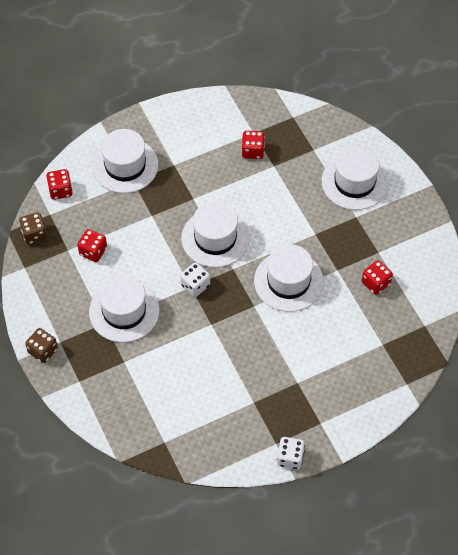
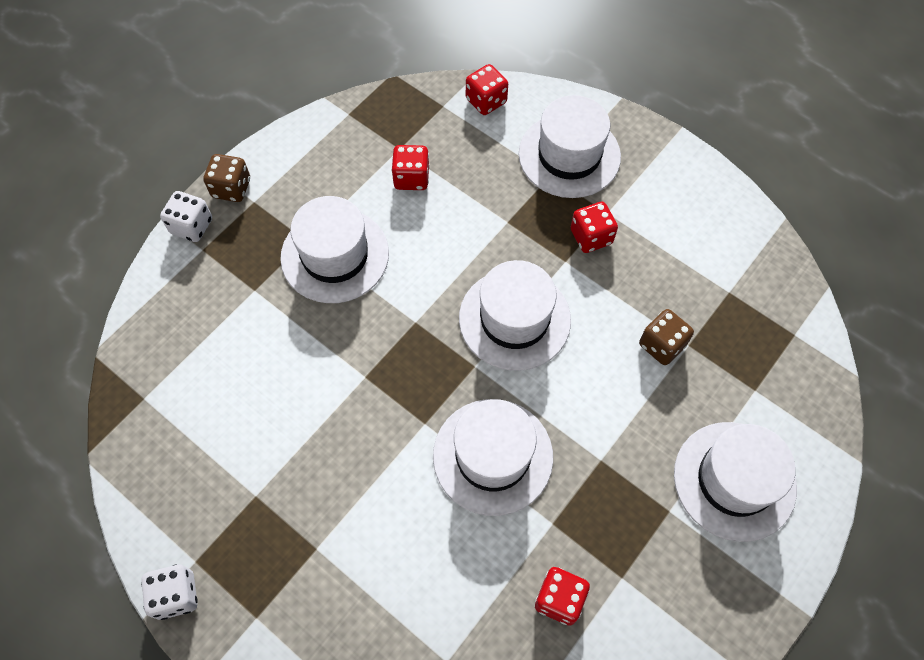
camera: 65 degrees right, 5 degrees up
(34, 234) = (403, 102): brown dice -> brown dice (661, 345)
(195, 285) = (420, 327): white dice -> white dice (191, 226)
(253, 151) = (696, 304): red dice -> red dice (591, 237)

